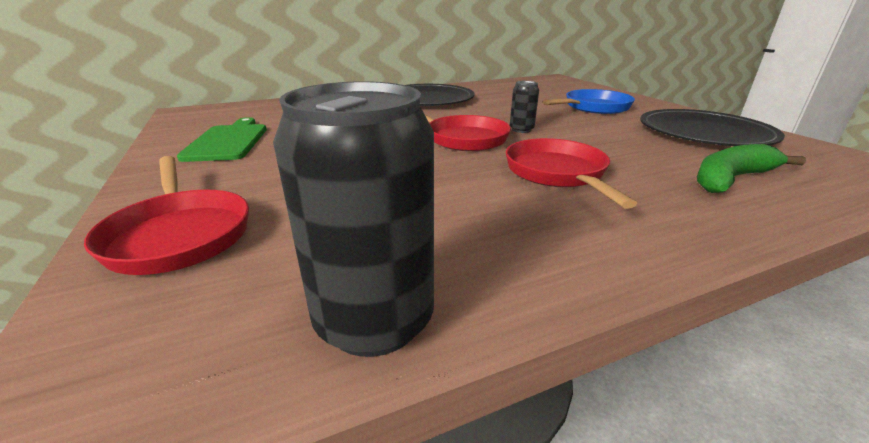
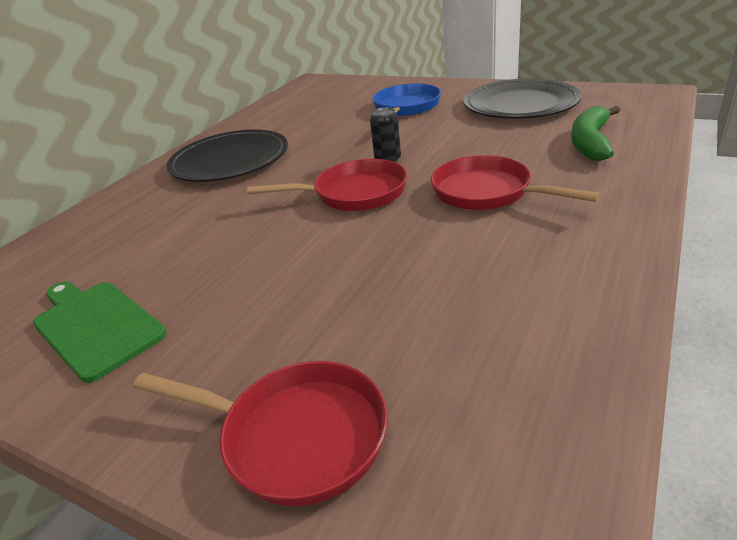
camera: 35 degrees left, 5 degrees up
(374, 319) = (573, 375): black can -> none

